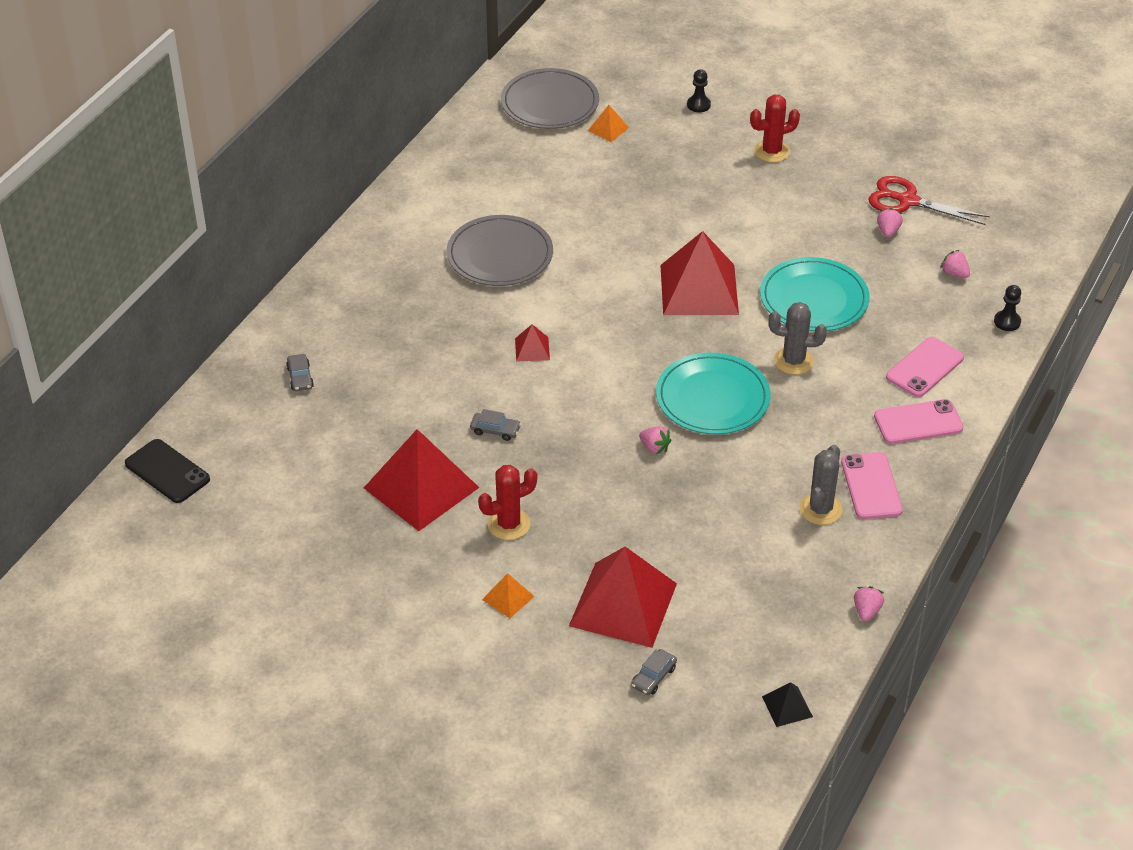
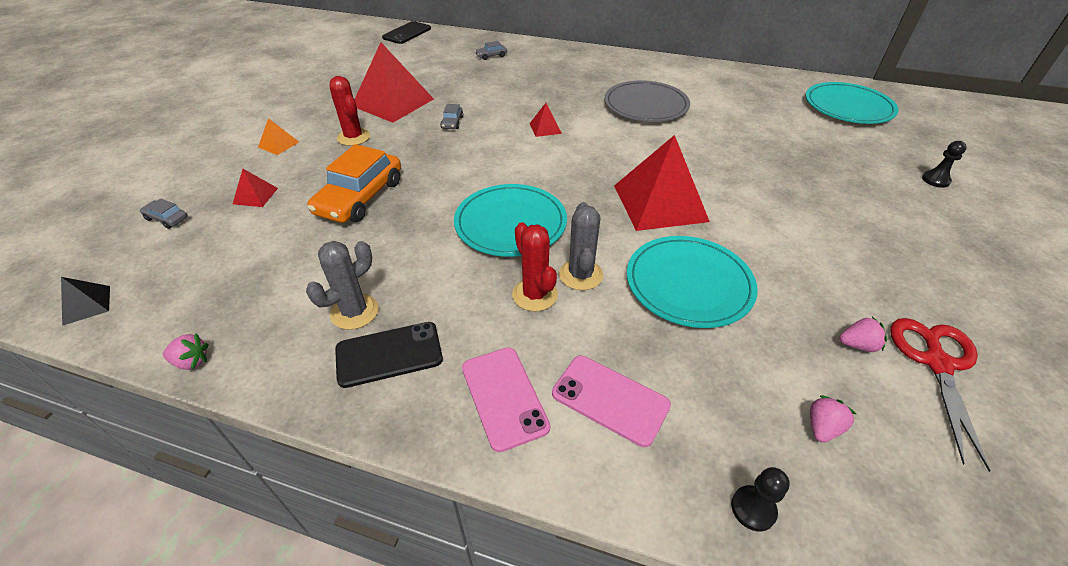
camera: 80 degrees right, 0 degrees up
(550, 103) = (848, 107): grey plate -> turquoise plate
(608, 129) = (844, 135): orange pyramid -> none
(623, 604) = (255, 196): red pyramid -> red pyramid, size x0.43
(644, 512) = (360, 197): none -> orange car
(654, 448) = (440, 195): pink strawberry -> none
(771, 151) = (913, 234): red cactus -> red cactus (535, 295)
(820, 509) = (354, 312): grey cactus -> grey cactus turned 60 degrees counterclockwise
(871, 486) = (389, 354): pink phone -> black phone

